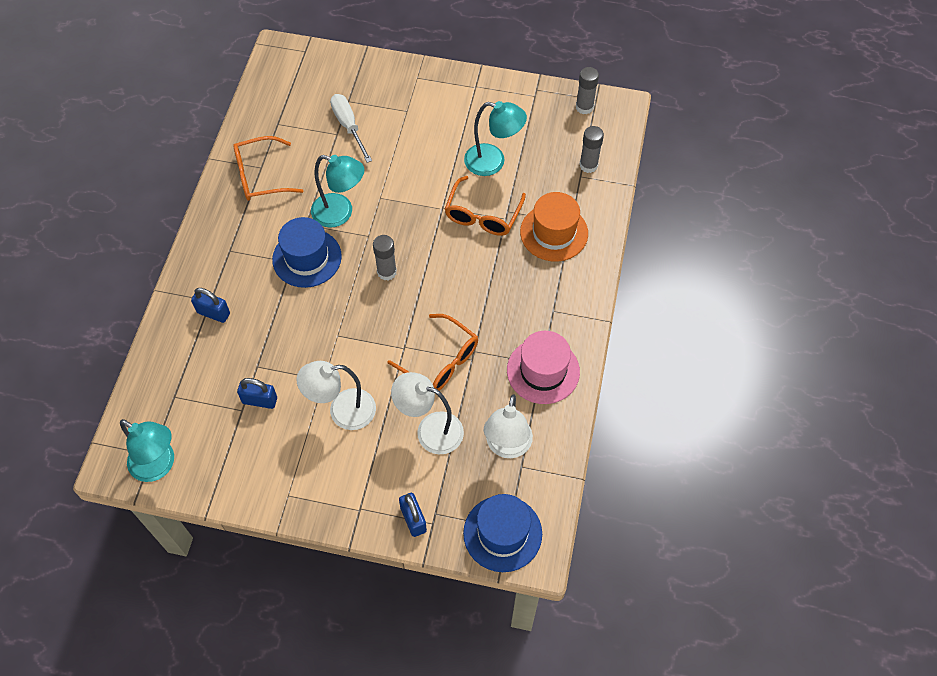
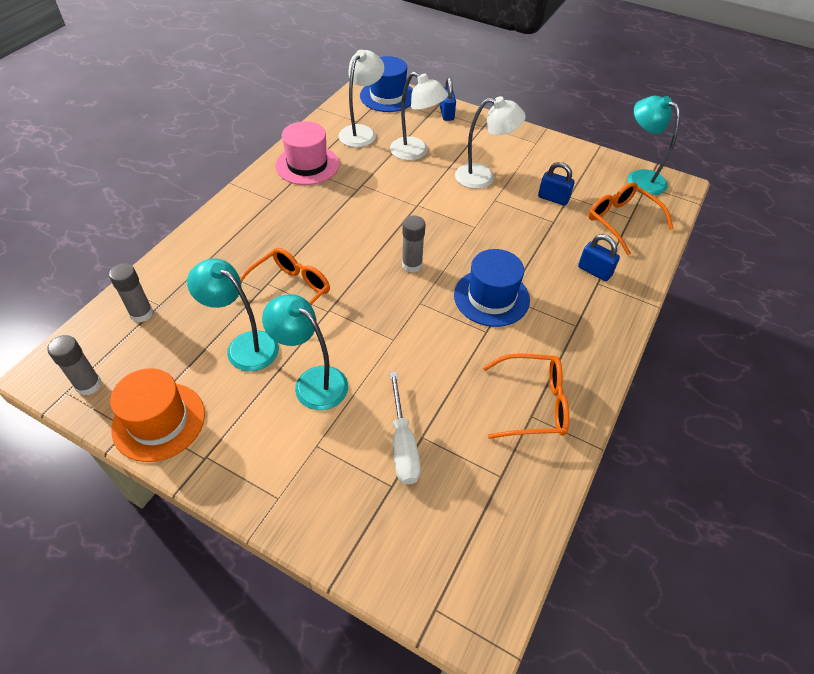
camera: 165 degrees left, 10 degrees down
(340, 213) = (444, 333): turquoise lamp -> turquoise lamp (312, 382)
(440, 360) = (389, 189): orange glasses -> orange glasses (622, 221)
(554, 233) = (227, 258): orange hat -> orange hat (159, 421)

